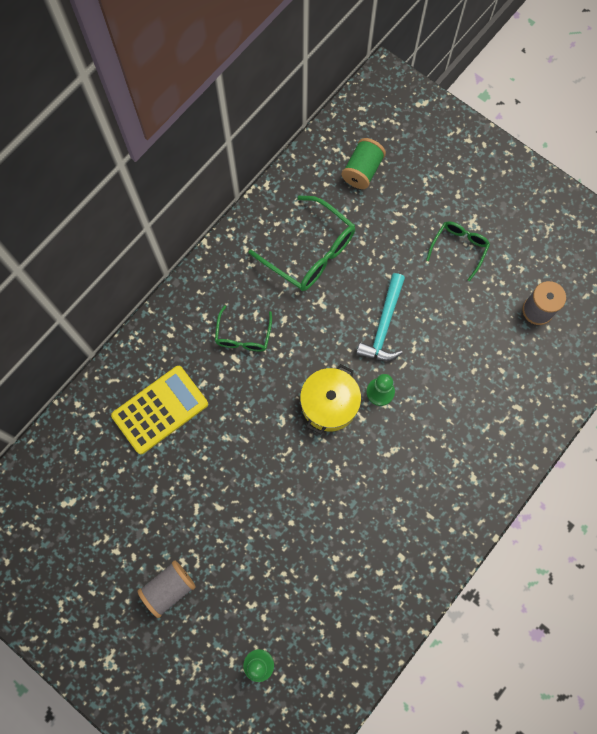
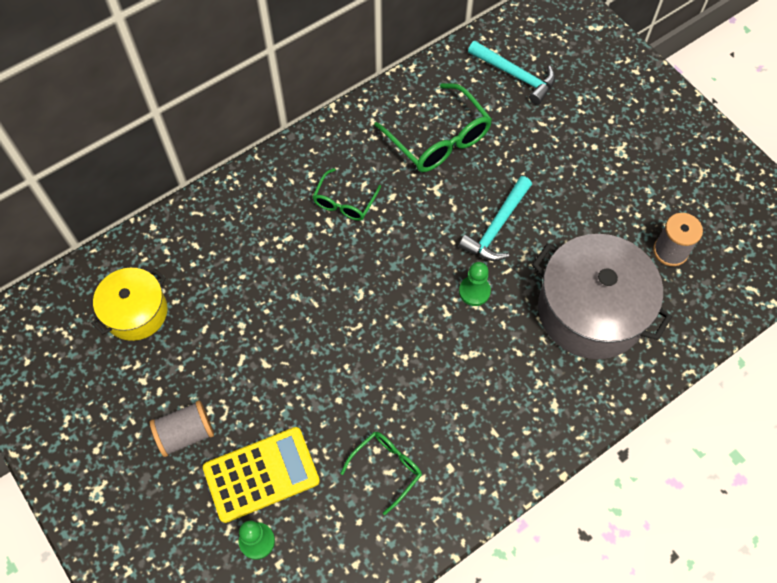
camera: 15 degrees right, 10 degrees down
(160, 410) = (235, 252): yellow calculator -> yellow calculator (261, 474)
(329, 404) = (416, 290): yellow pot -> yellow pot (136, 312)
(362, 171) = (515, 76): green spool -> turquoise hammer
(459, 248) = (599, 171): green glasses -> green glasses (387, 468)
(483, 383) = (591, 310): none -> grey pot

